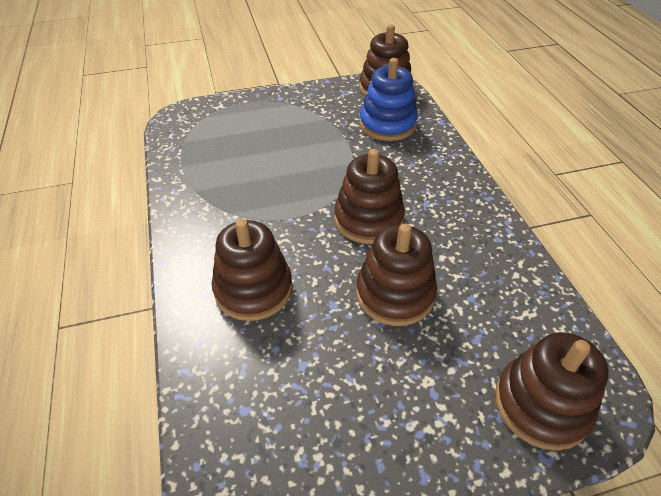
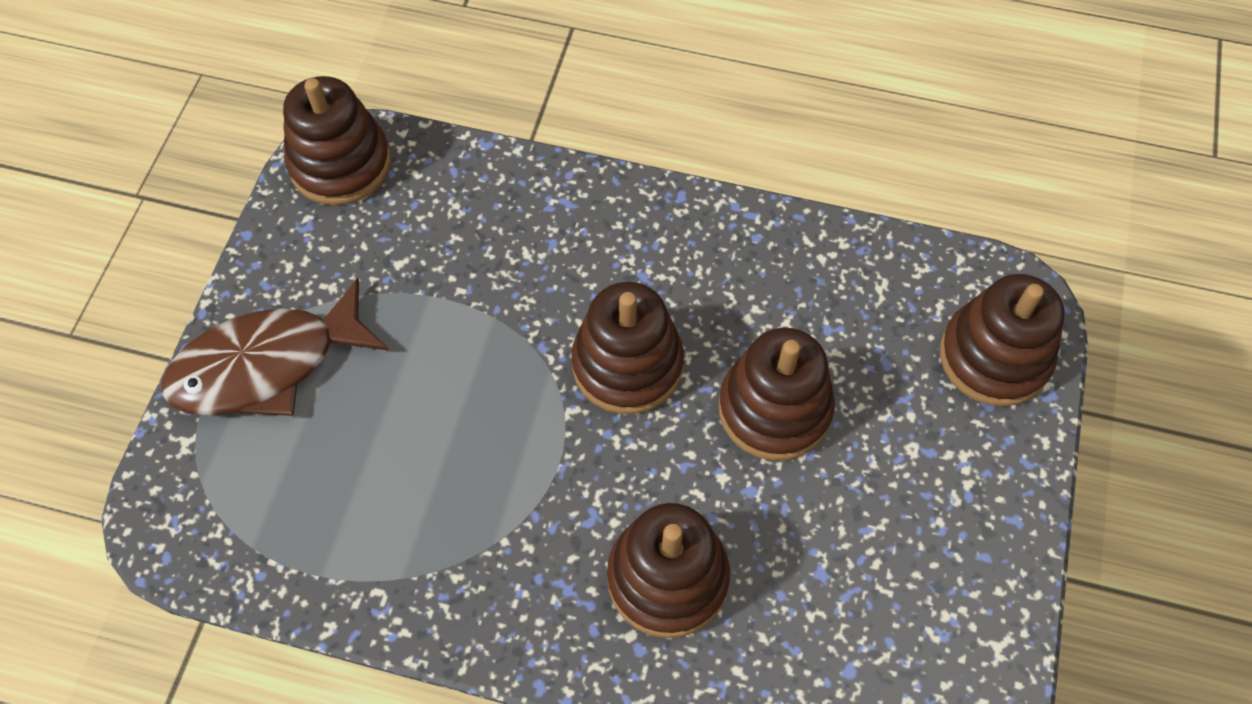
camera: 60 degrees left, 15 degrees up
(271, 110) = (267, 365): none -> brown fish
(387, 124) = (437, 218): blue stacking toy -> none

